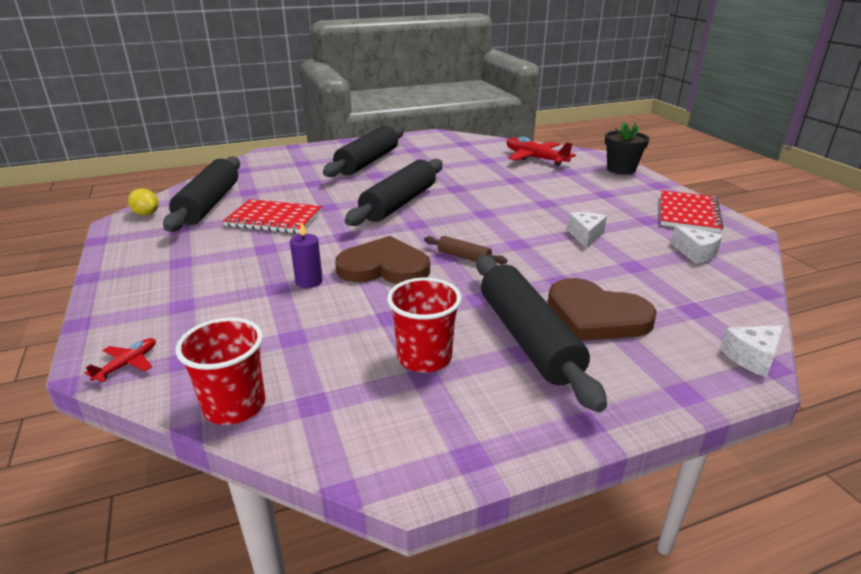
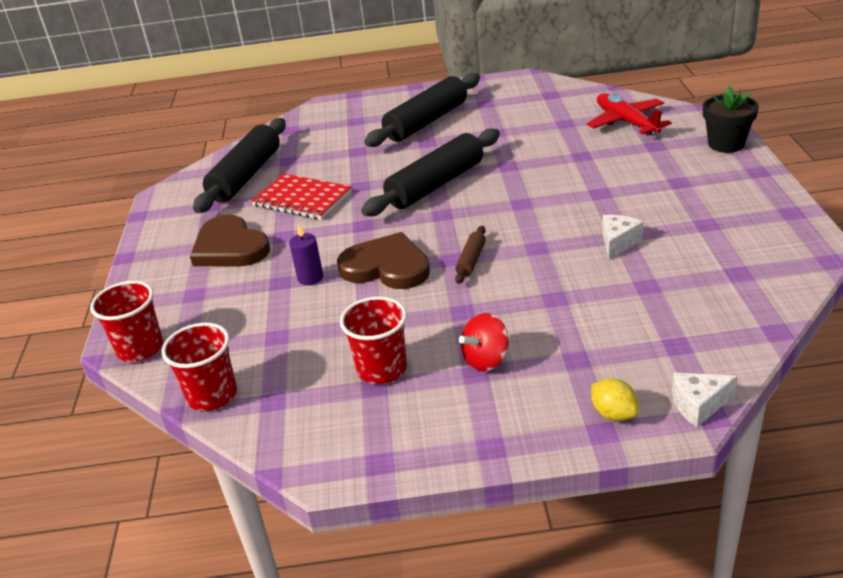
camera: 20 degrees right, 5 degrees up
(127, 364) = (140, 348): red plane -> red cup
(146, 214) = (186, 186): yellow lemon -> yellow lemon (613, 414)
(464, 257) = (471, 260): brown rolling pin -> brown rolling pin turned 60 degrees clockwise
(528, 338) = (486, 360): black rolling pin -> red spinning top
(596, 315) = (568, 342): brown heart -> brown heart (230, 247)
(688, 213) = (764, 218): red notebook -> none
(695, 253) = (732, 275): white cheese -> none

